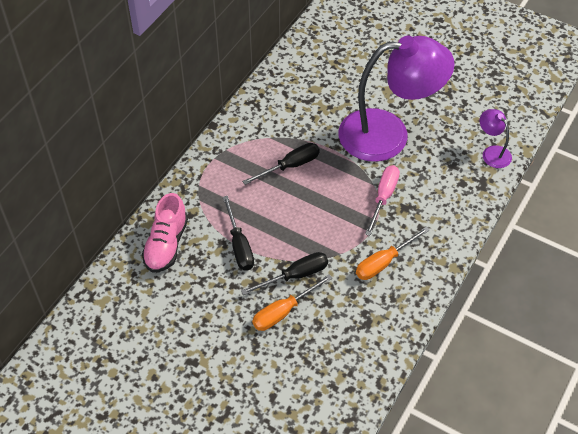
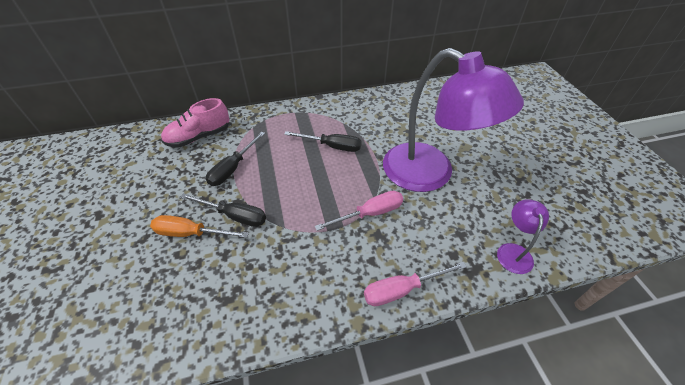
camera: 45 degrees right, 5 degrees down
(384, 262) = (305, 262): orange screwdriver -> none
(457, 229) = (402, 289): none -> pink screwdriver

